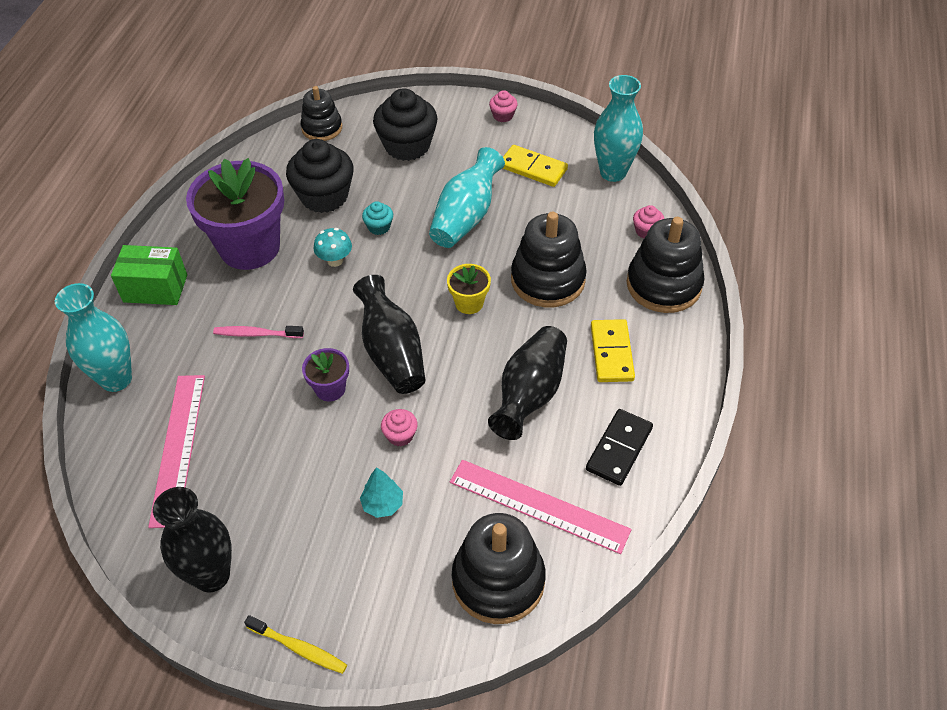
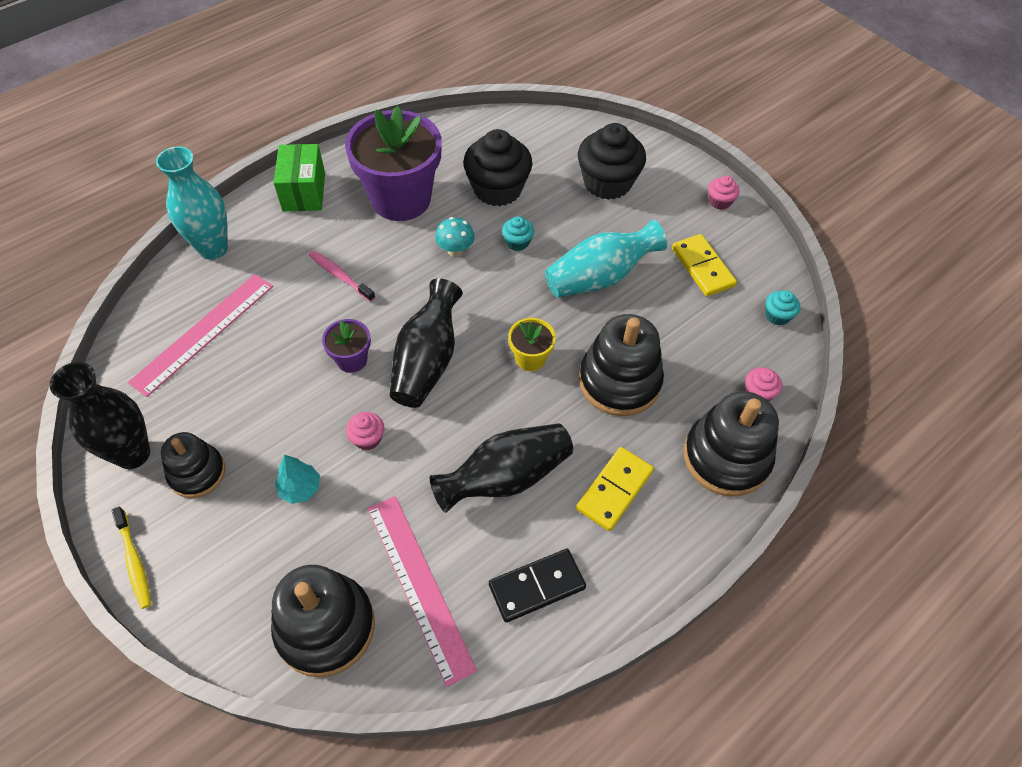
camera: 35 degrees right, 5 degrees up
(155, 288) = (304, 192): green box -> green box turned 45 degrees clockwise
(322, 128) = (550, 127): black stacking toy -> black stacking toy (197, 473)
(613, 172) = (777, 316): turquoise vase -> turquoise cupcake

